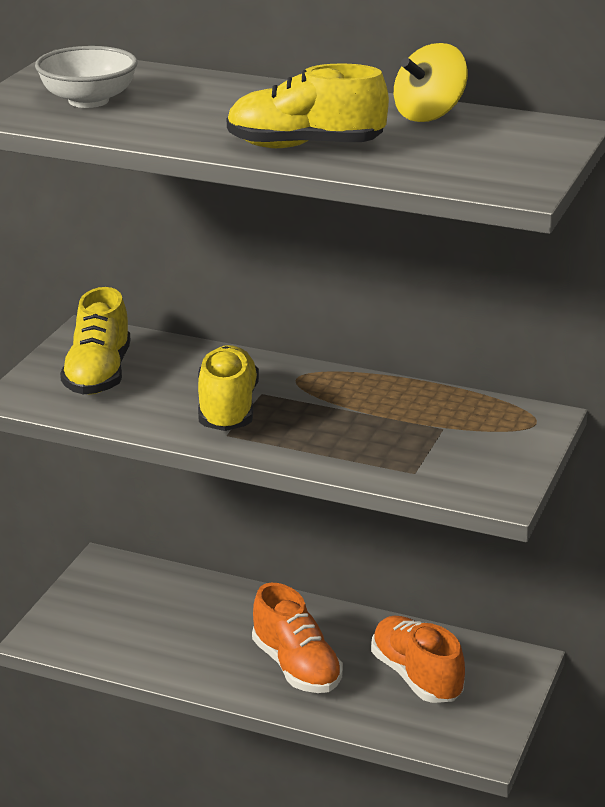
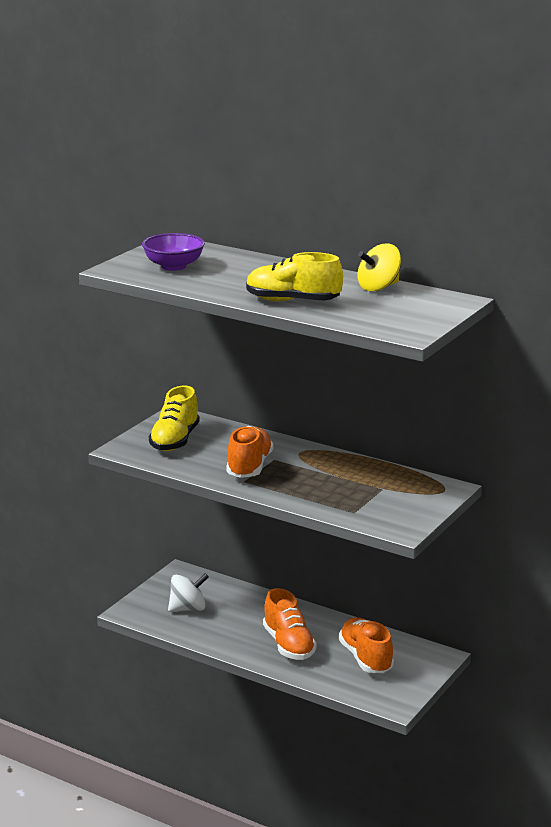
camera: 10 degrees right, 5 degrees down
(88, 101) = (173, 266): white bowl -> purple bowl
(130, 623) = (188, 608): none -> white spinning top
(227, 409) = (249, 467): yellow shoe -> orange shoe

